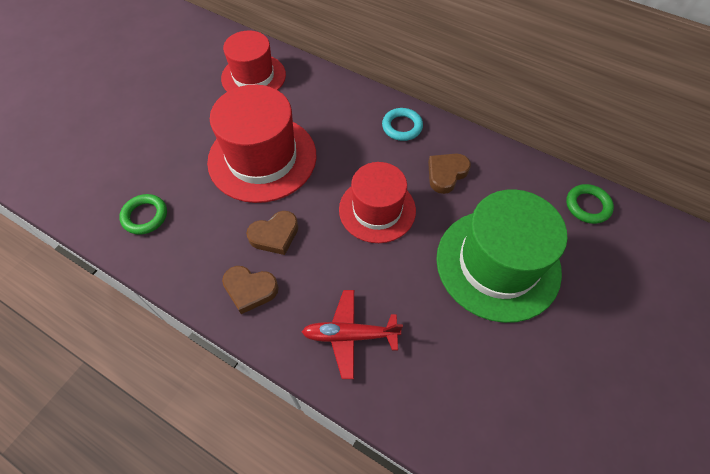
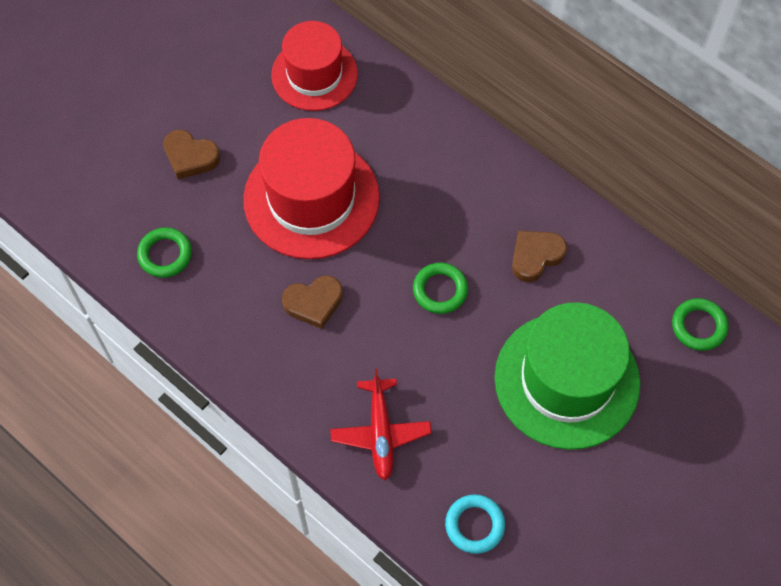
camera: 10 degrees right, 5 degrees up
(250, 290) = (278, 364): brown heart -> brown heart (190, 157)
(350, 335) = (380, 432): red plane -> red plane turned 105 degrees counterclockwise
(377, 210) = (440, 290): red hat -> green ring
(402, 127) = (495, 181): turquoise ring -> turquoise ring (474, 525)

